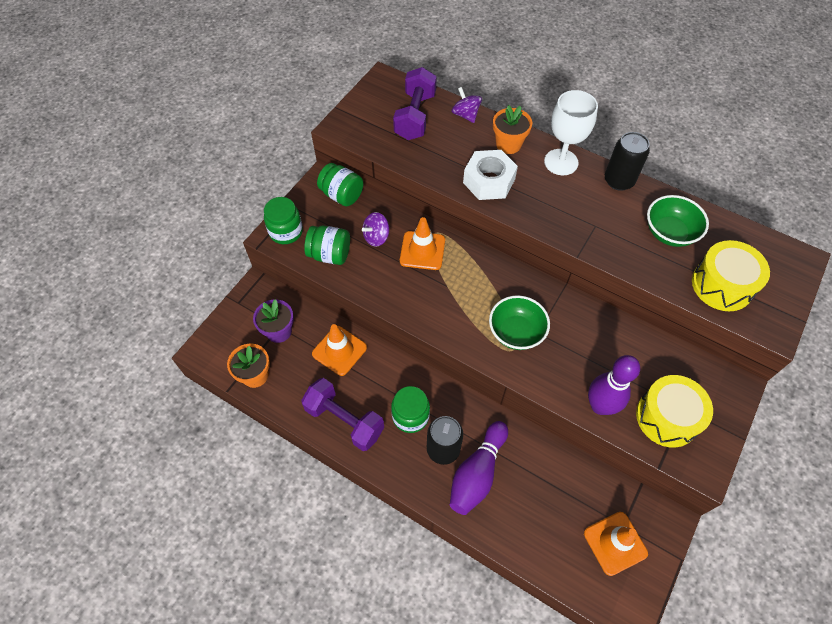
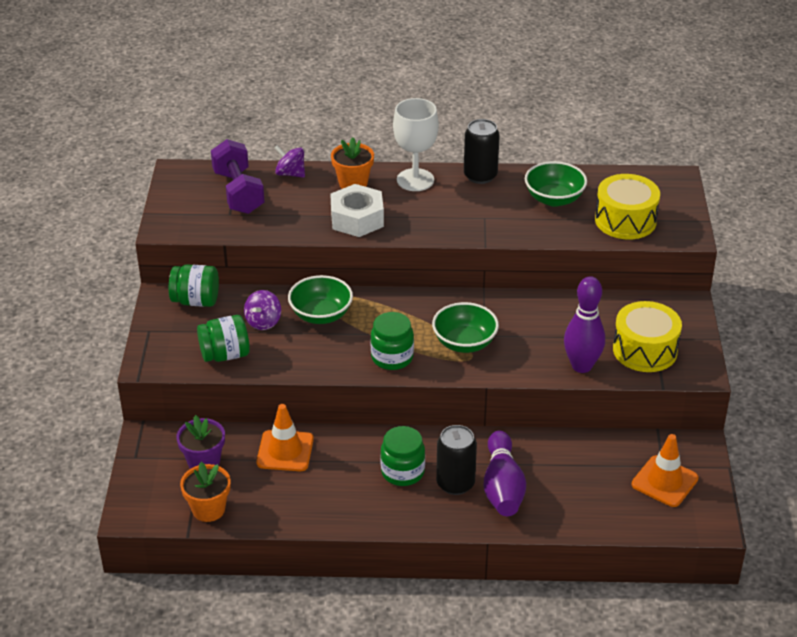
camera: 30 degrees left, 20 degrees down
(286, 231) = (159, 354): green jar -> green jar (392, 357)
(344, 420) = (337, 504): purple dumbbell -> none
(422, 250) = (321, 315): orange traffic cone -> green bowl

